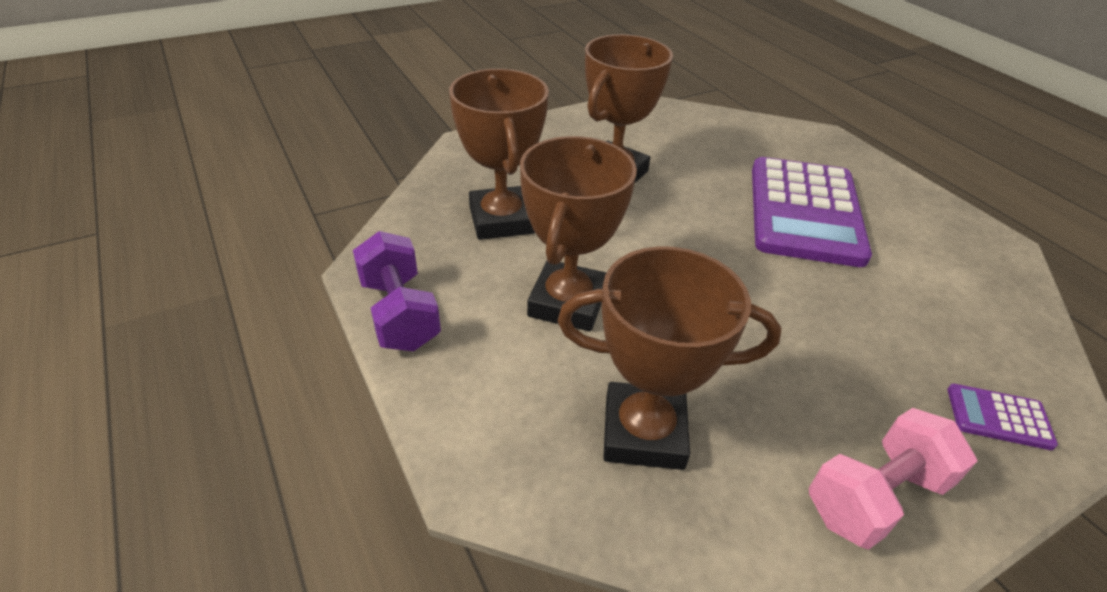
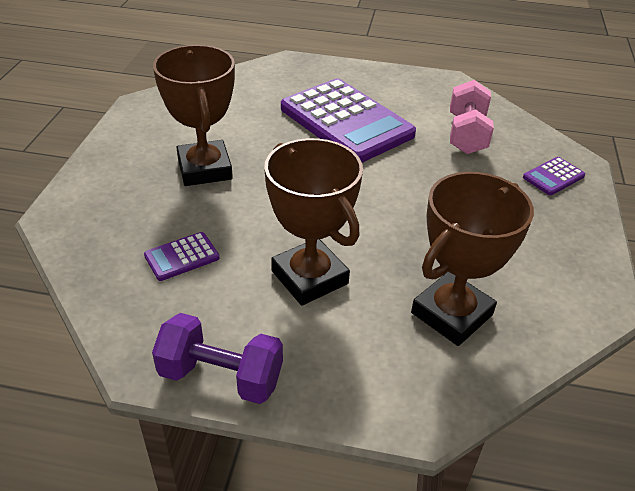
camera: 50 degrees left, 0 degrees up
(501, 220) = (182, 257): brown trophy -> purple calculator
(875, 497) = (565, 254): pink dumbbell -> pink dumbbell (466, 134)

